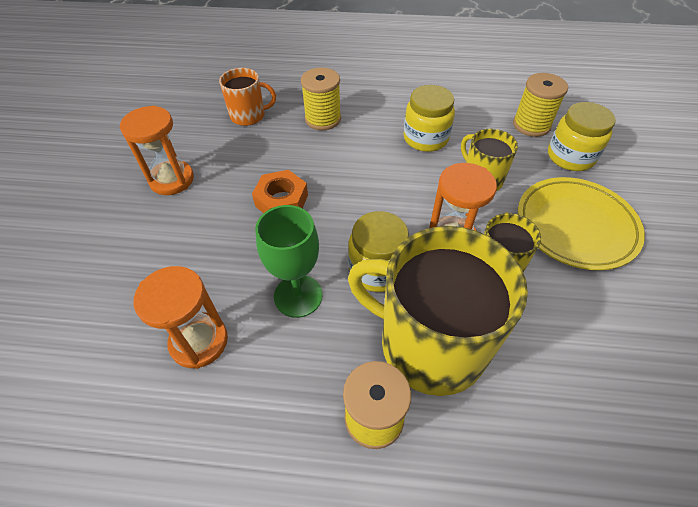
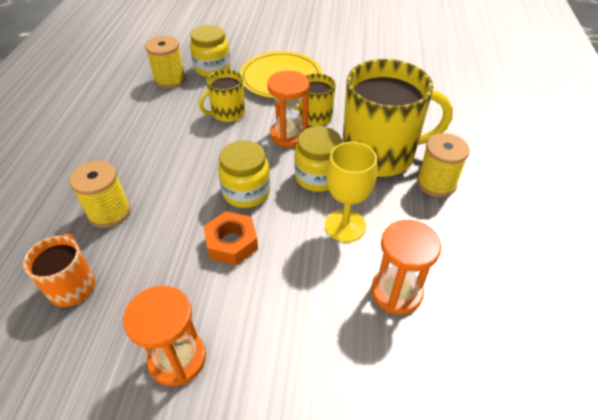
camera: 90 degrees left, 5 degrees down
(298, 296) = (345, 225): green goblet -> yellow goblet
(425, 138) = (168, 139): yellow jar -> yellow jar (246, 192)
(429, 344) = (380, 154): yellow mug -> yellow mug turned 120 degrees counterclockwise

